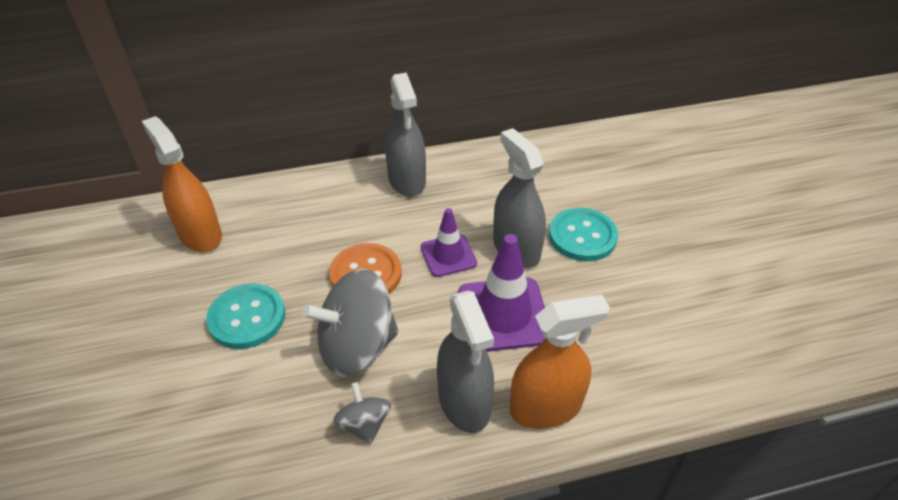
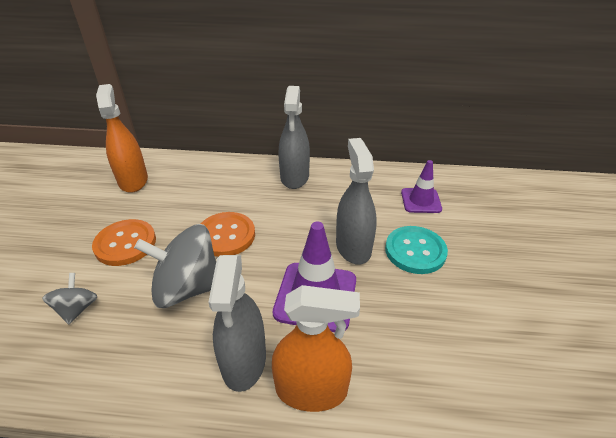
camera: 20 degrees right, 5 degrees down
(247, 317) = (125, 244): turquoise button -> orange button
(364, 424) = (155, 352): grey spinning top -> grey spinning top (77, 309)
(448, 255) = (296, 238): purple traffic cone -> purple traffic cone (421, 201)

